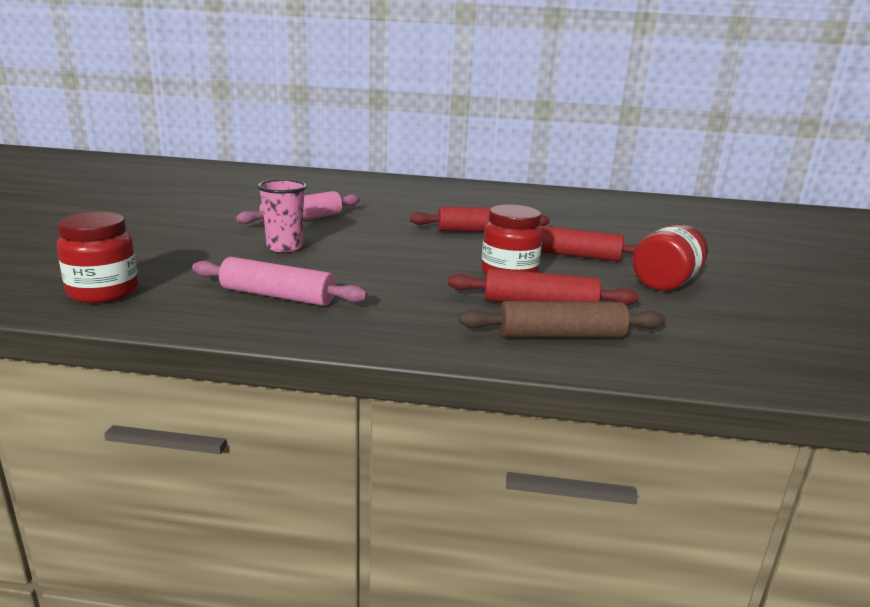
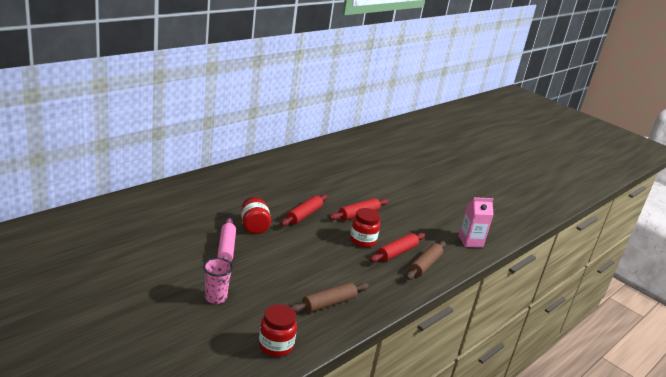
camera: 55 degrees left, 5 degrees up
(277, 296) = (329, 303): pink rolling pin -> brown rolling pin
(285, 247) = (266, 274): pink cup -> pink cup (215, 298)
(665, 283) = (405, 216): red jar -> red jar (254, 226)
(764, 356) = (470, 241): none -> pink carton

